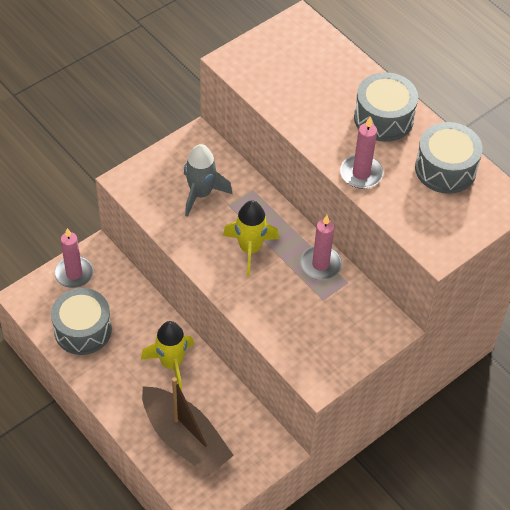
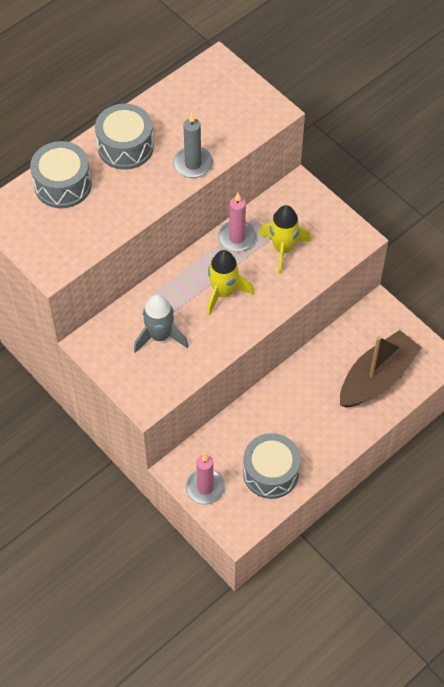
camera: 90 degrees left, 5 degrees up
(171, 364) = (301, 393): yellow rocket -> yellow rocket (283, 249)
(361, 173) = (193, 164): pink candle -> grey candle
(445, 169) = (183, 103): grey drum -> grey drum (63, 185)

